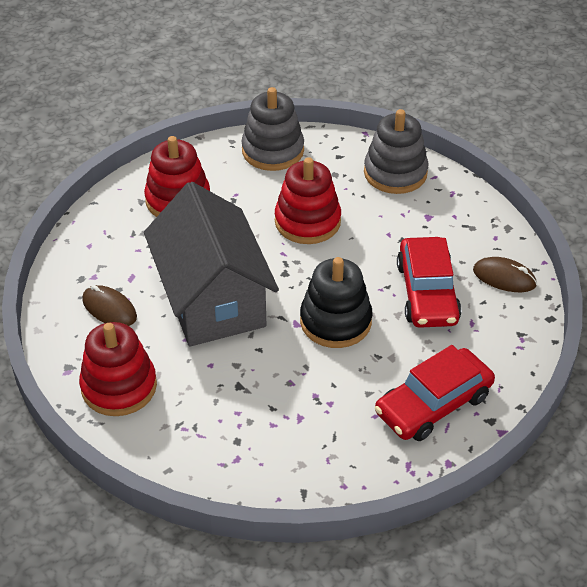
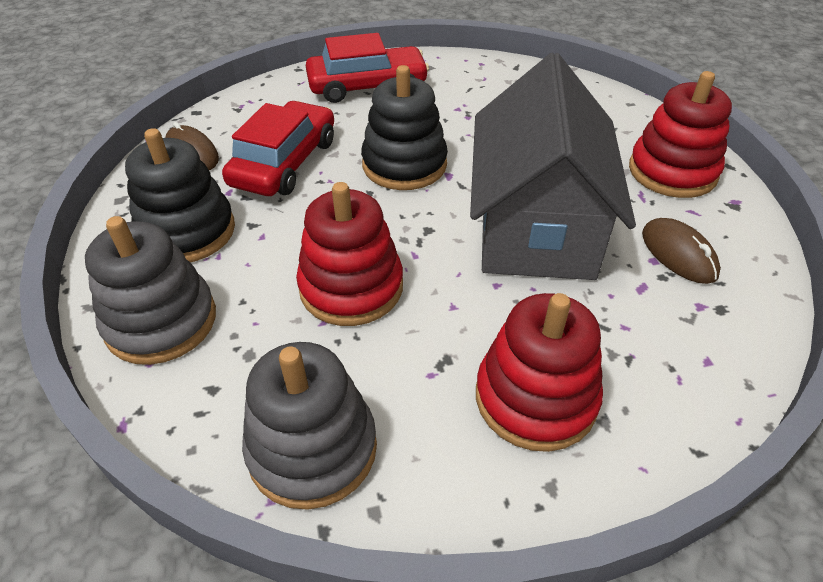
camera: 155 degrees left, 0 degrees up
(437, 221) = (187, 232): none -> black stacking toy

